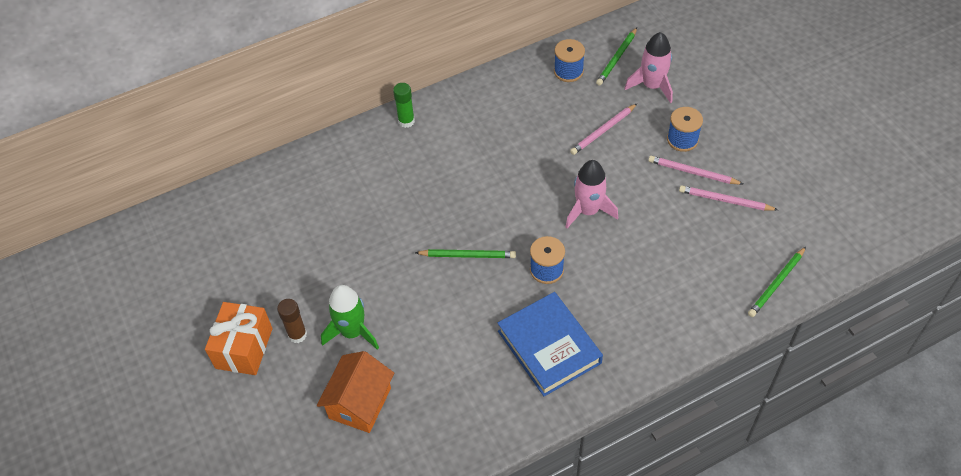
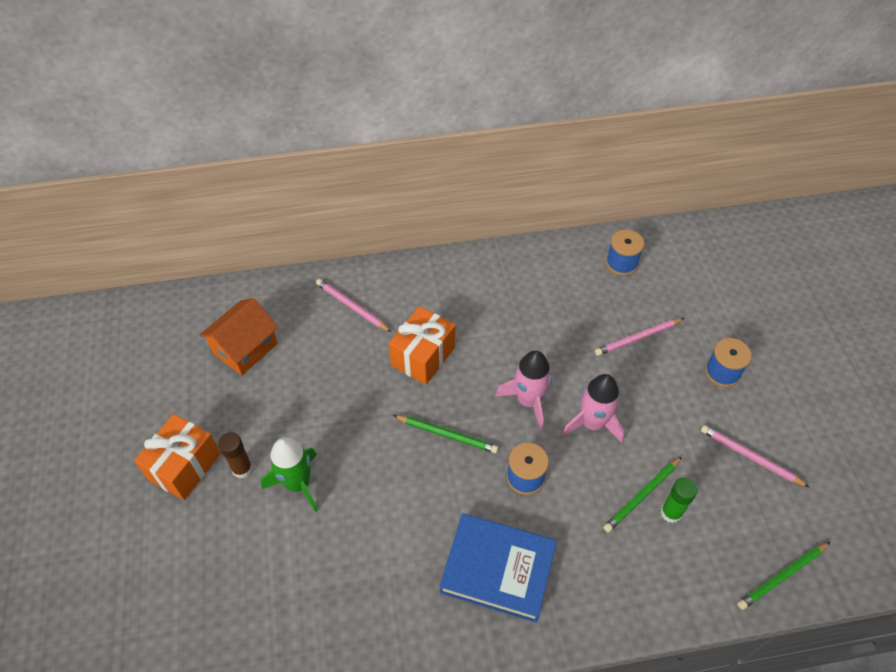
camera: 15 degrees right, 0 degrees up
(360, 403) = (274, 568): orange house -> orange house (245, 348)
(406, 121) = (436, 271): green glue stick -> green glue stick (671, 513)
(422, 197) = (423, 356): none -> orange gift
(549, 347) = (498, 569): blue book -> blue book turned 60 degrees counterclockwise
(617, 58) = (678, 263): green pencil -> green pencil (642, 496)
(652, 86) = (706, 303): pink rocket -> pink rocket (528, 400)
(693, 173) = (723, 413): pink pencil -> pink pencil (352, 307)

